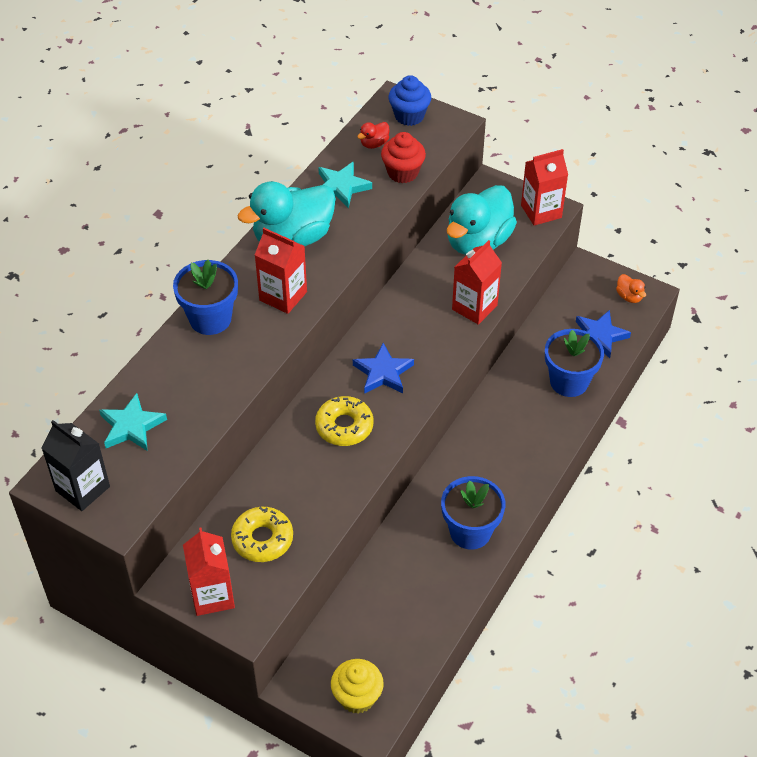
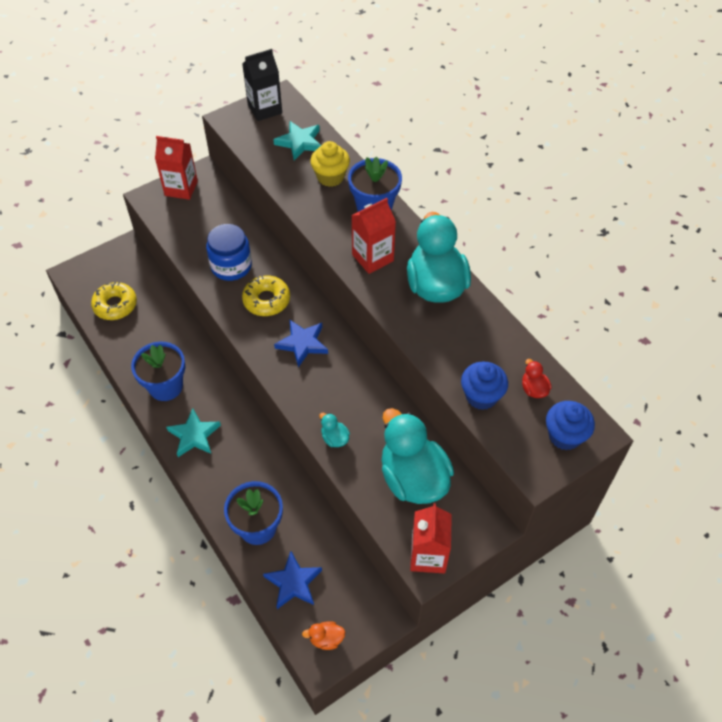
camera: 115 degrees right, 5 degrees up
(262, 539) = (204, 224): yellow donut -> yellow donut (115, 305)
(313, 481) = (231, 266): none -> blue jar
(341, 187) = (483, 341): turquoise star -> turquoise star (194, 435)
(357, 697) = (95, 274): yellow cupcake -> yellow cupcake (330, 177)
(403, 173) = (481, 396): red cupcake -> blue cupcake
(474, 307) = (334, 438): red carton -> turquoise duck

